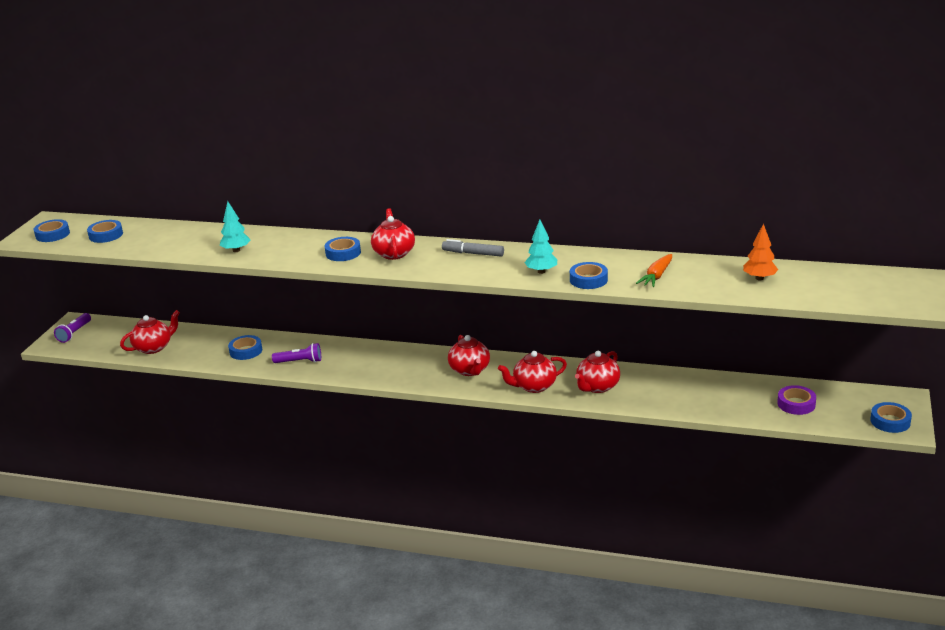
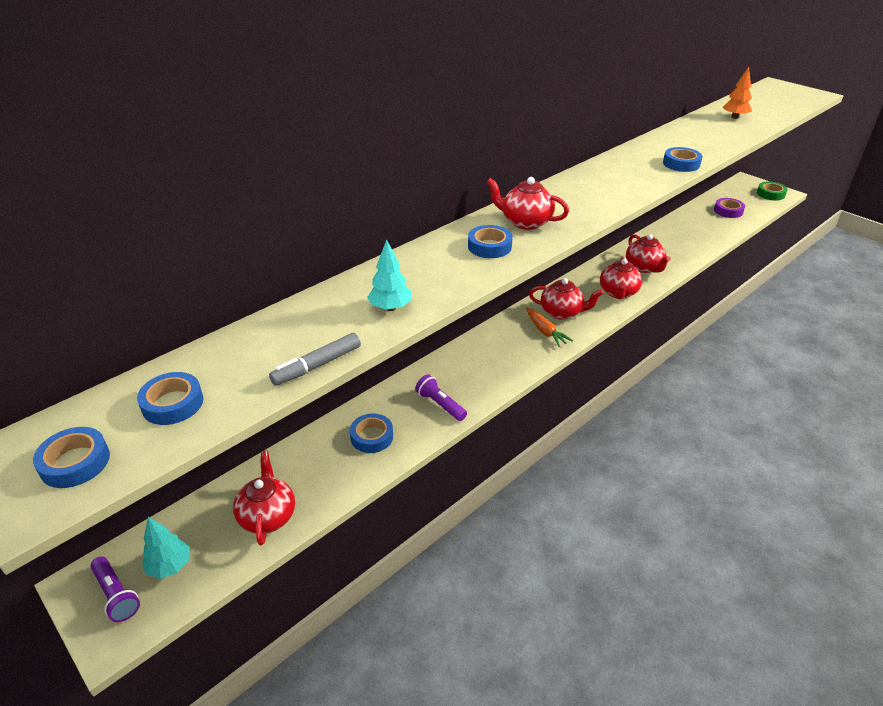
camera: 60 degrees left, 10 degrees up
(299, 361) = (440, 404): purple flashlight -> purple flashlight turned 75 degrees counterclockwise
(473, 253) = (573, 189): grey marker -> grey marker (317, 365)
(541, 271) = (645, 175): turquoise tree -> turquoise tree (170, 566)
(656, 276) = (699, 142): orange carrot -> orange carrot (545, 331)
(890, 421) = (770, 194): blue tape -> green tape

